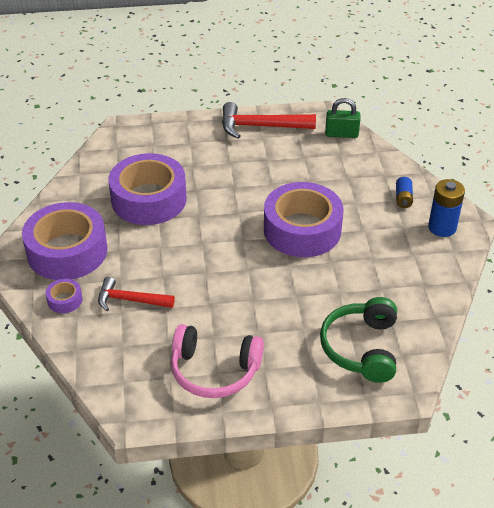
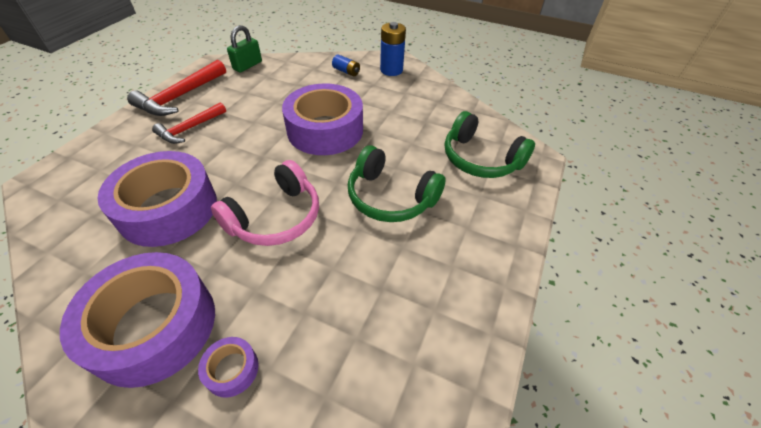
camera: 60 degrees left, 5 degrees up
(130, 300) = (295, 295): red hammer -> red hammer (190, 128)
(214, 371) = (448, 267): pink headphones -> pink headphones (275, 217)
(258, 307) = (390, 197): none -> green headphones

